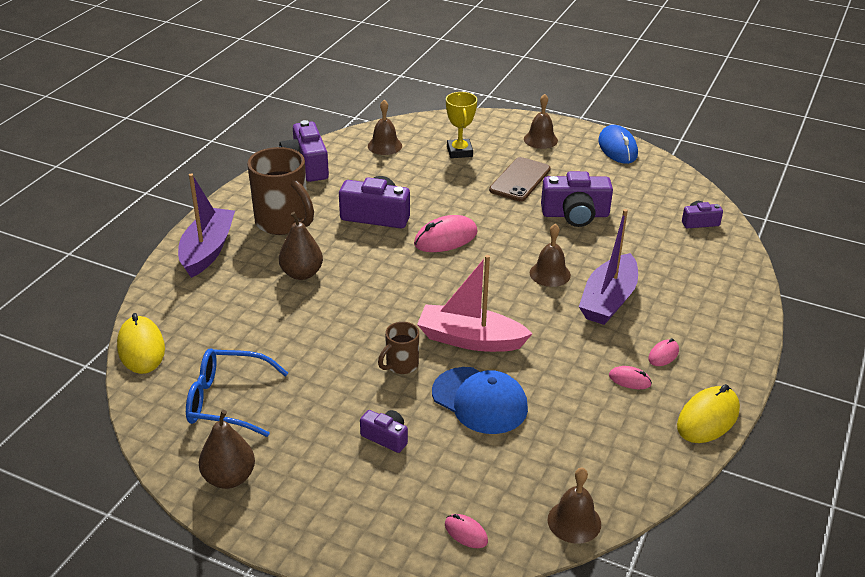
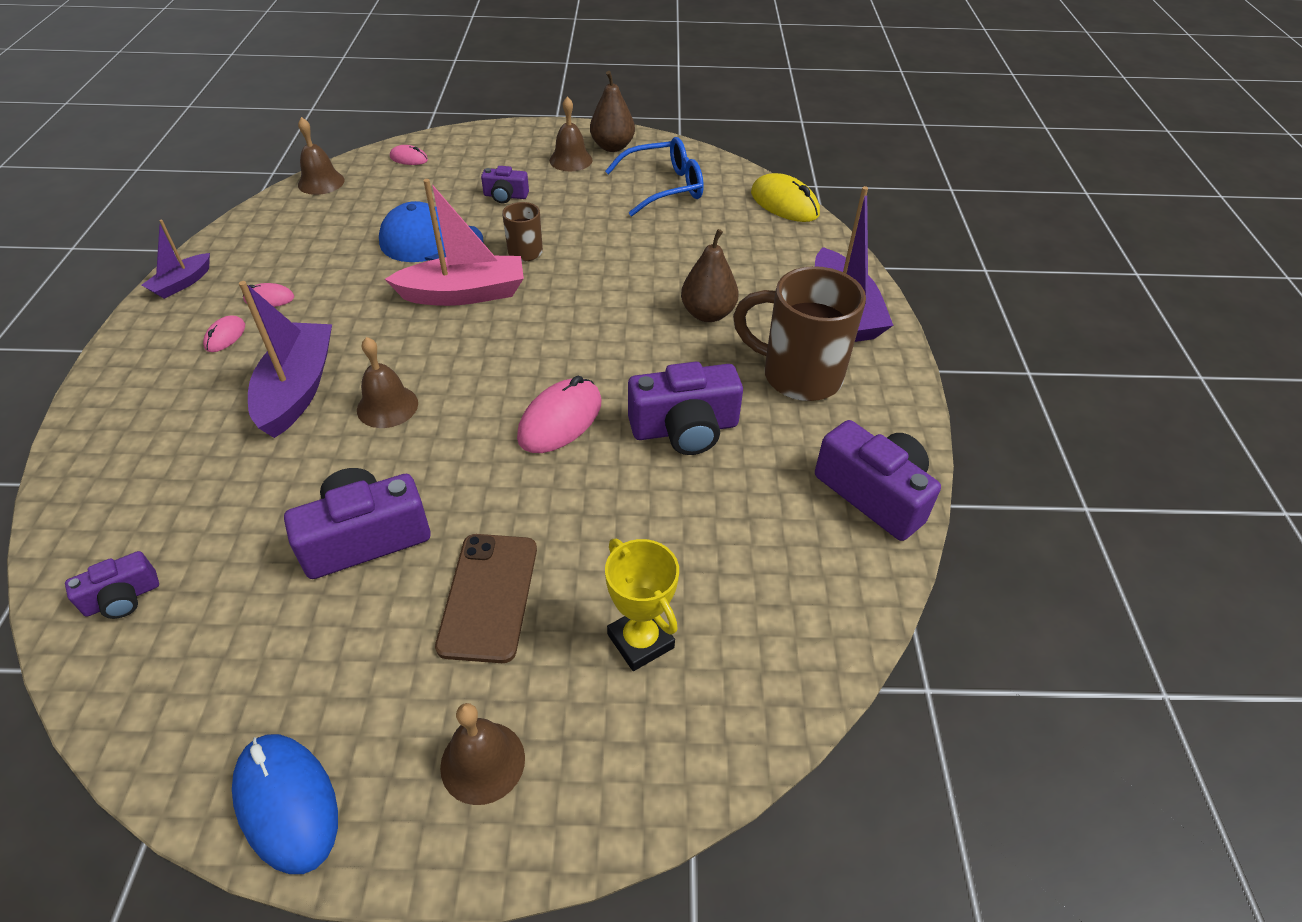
camera: 155 degrees right, 10 degrees up
(384, 146) = (791, 602): brown bell -> brown bell (570, 160)
(708, 418) = (182, 283): yellow mouse -> purple boat

